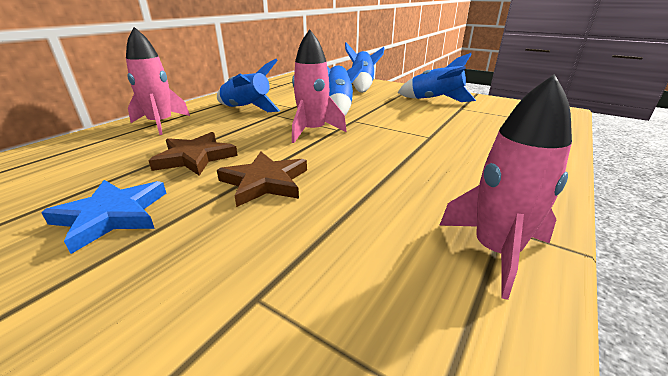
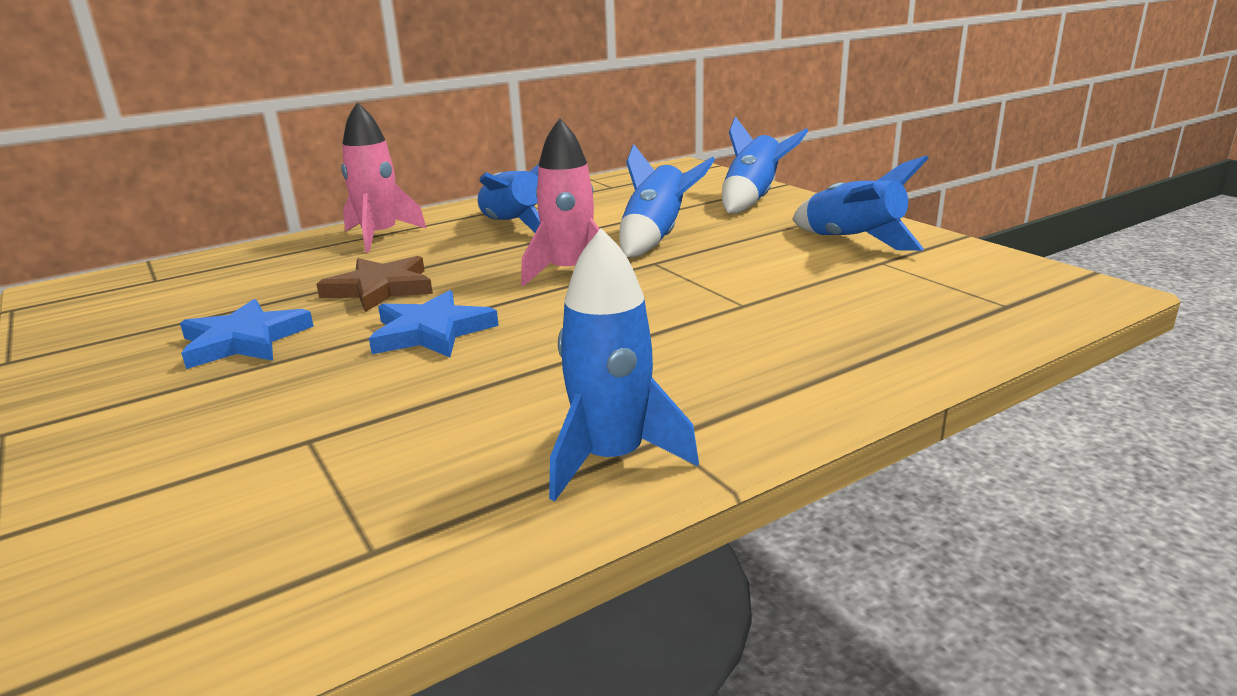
camera: 25 degrees right, 5 degrees down
(265, 182) = (431, 332): brown star -> blue star
(495, 251) = (612, 458): pink rocket -> blue rocket

